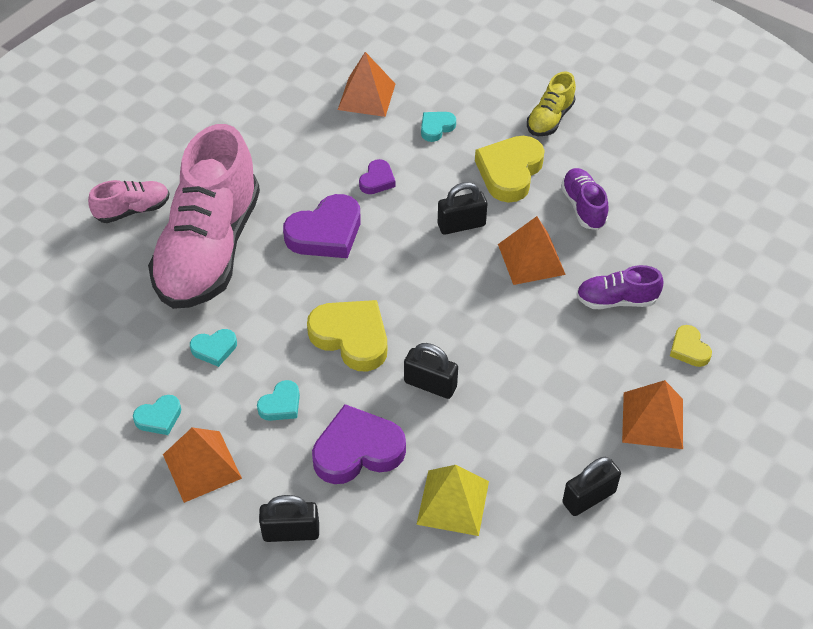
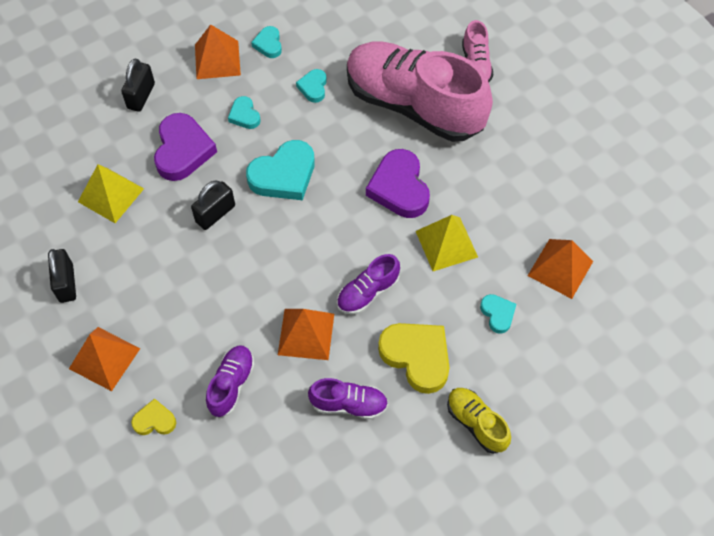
camera: 110 degrees right, 10 degrees up
(351, 337) = (284, 175): yellow heart -> turquoise heart
(377, 180) = (446, 244): purple heart -> yellow pyramid
(461, 225) = (368, 292): black padlock -> purple shoe

